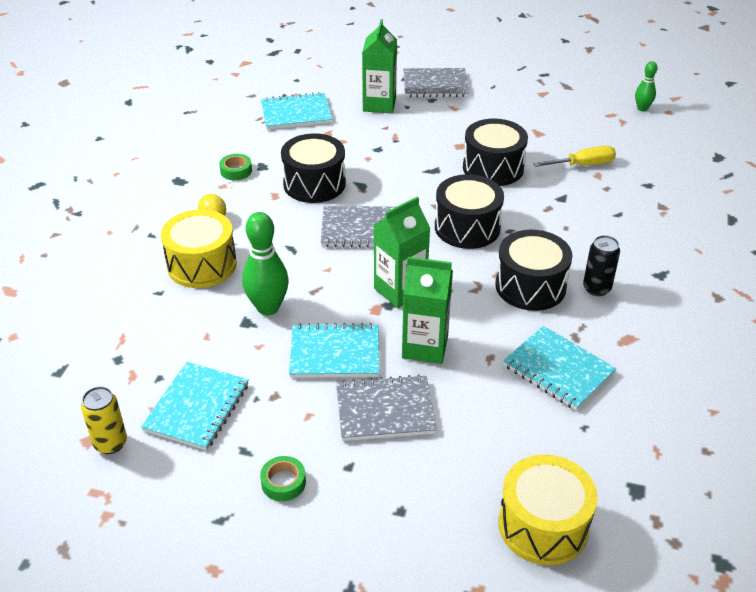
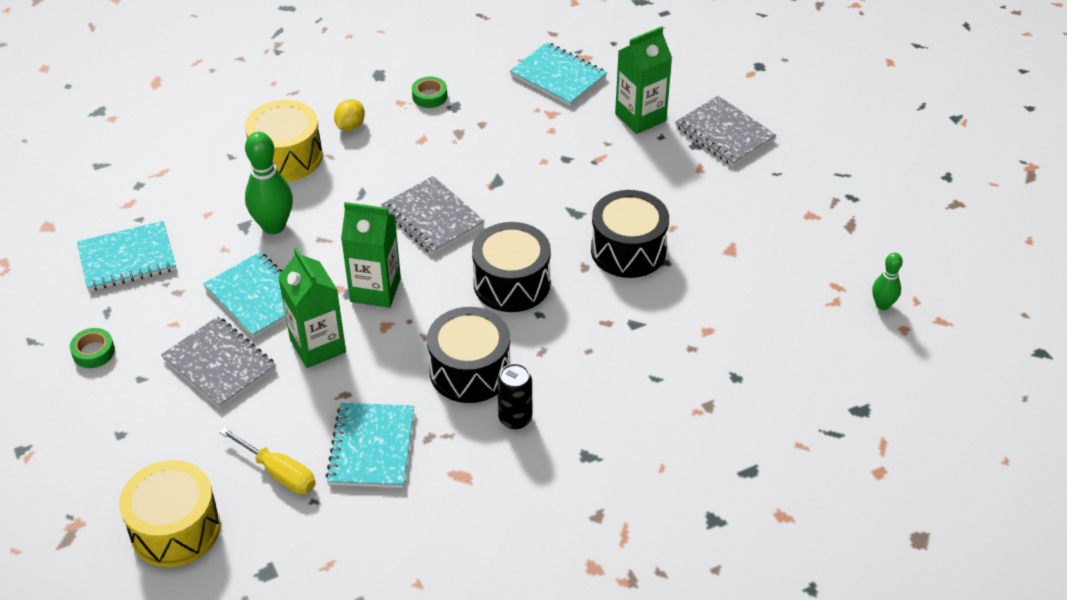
camera: 50 degrees right, 5 degrees up
(110, 443) = (54, 239): yellow can -> none
(314, 184) = (465, 152): black drum -> none
(583, 165) = (712, 311): yellow screwdriver -> yellow screwdriver (279, 473)

